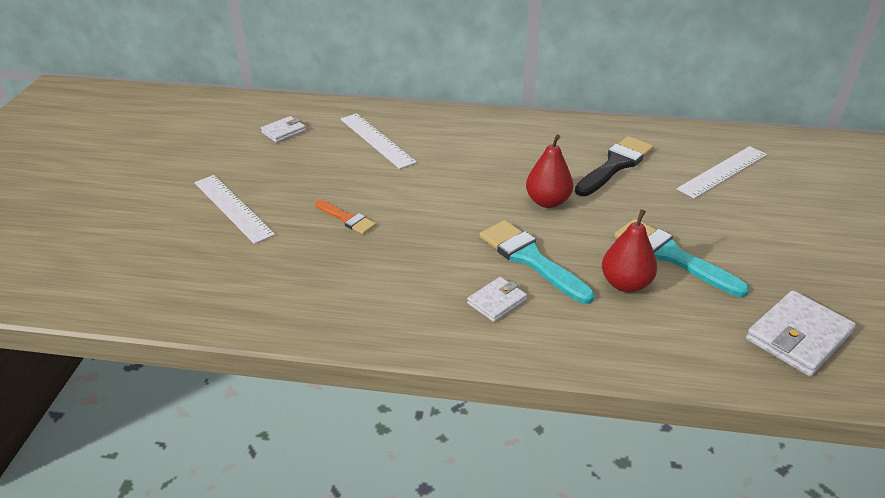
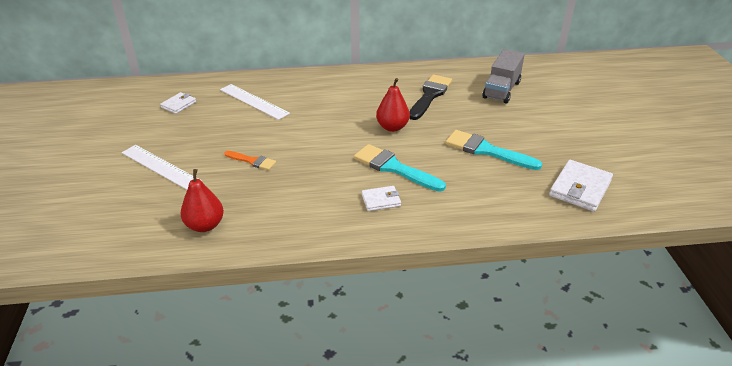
camera: 15 degrees left, 0 degrees up
(497, 302) = (381, 200): white wallet -> white wallet turned 45 degrees clockwise
(625, 284) = (462, 174): red pear -> red pear (205, 225)
(722, 171) = (501, 90): white ruler -> grey truck

